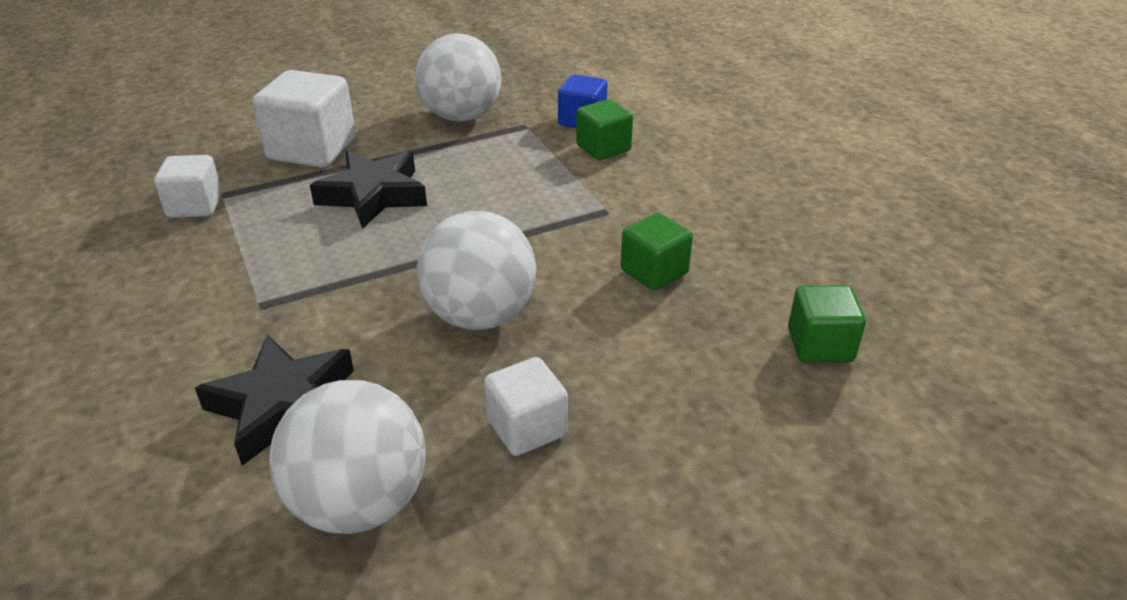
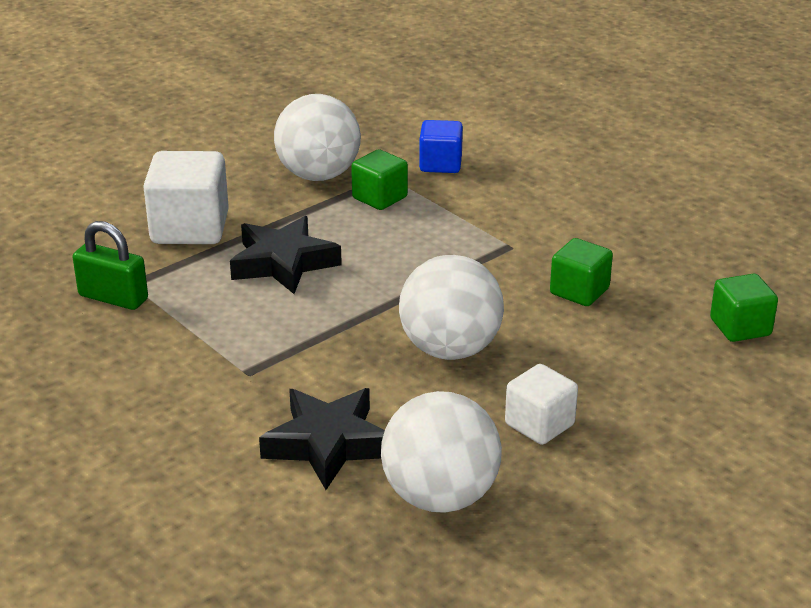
camera: 15 degrees left, 5 degrees down
(195, 206) = (113, 298): white cube -> green padlock
(603, 148) = (475, 188): green cube -> green cube (379, 198)

